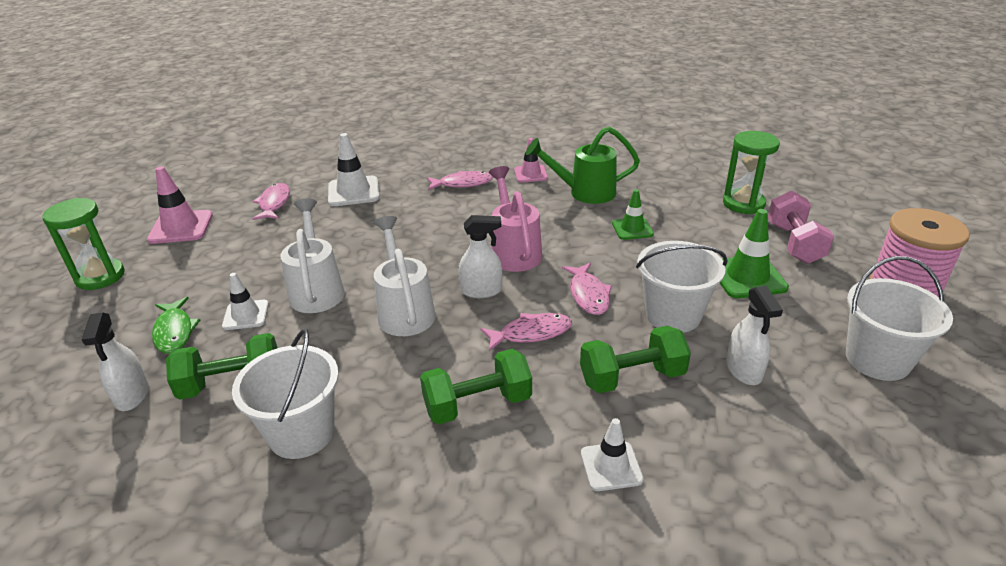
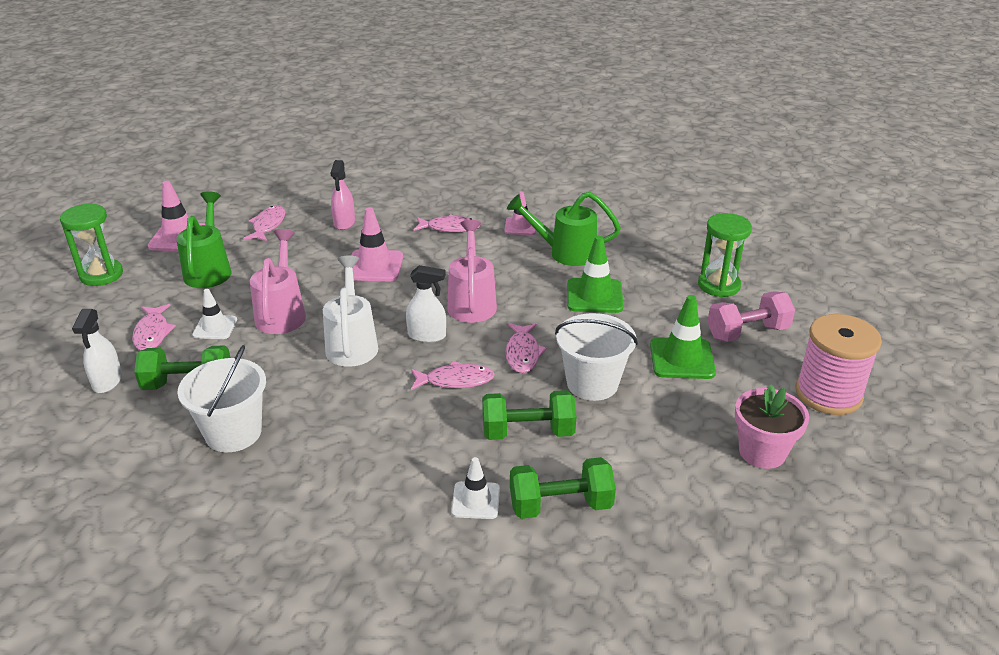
camera: 10 degrees right, 0 degrees up
(174, 332) = (152, 333): green fish -> pink fish
(223, 255) = (209, 269): none -> green watering can
(317, 289) = (282, 313): white watering can -> pink watering can
(353, 192) = (344, 223): white traffic cone -> pink spray bottle
(400, 229) = (374, 266): none -> pink traffic cone
(478, 404) = (385, 433): green dumbbell -> green dumbbell (560, 505)
(632, 229) = (594, 296): green traffic cone -> green traffic cone, size x1.57
(743, 370) = (631, 442): white spray bottle -> none
(794, 243) = (747, 332): pink dumbbell -> pink dumbbell turned 60 degrees clockwise
(877, 359) = (762, 452): white bucket -> pink flower pot

